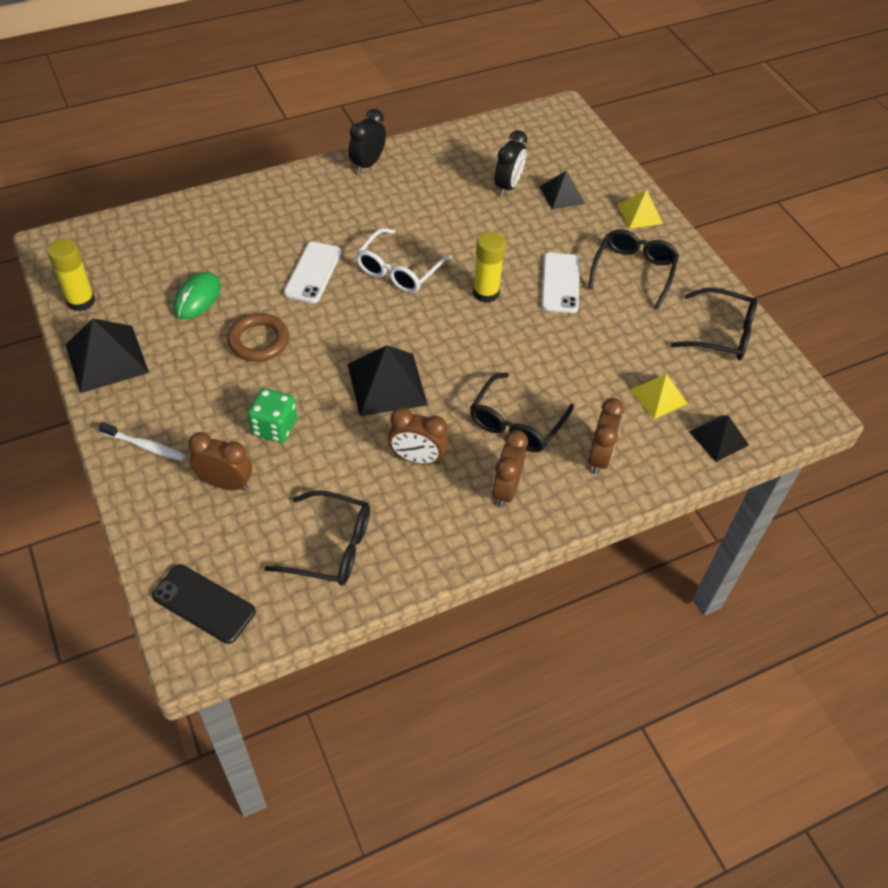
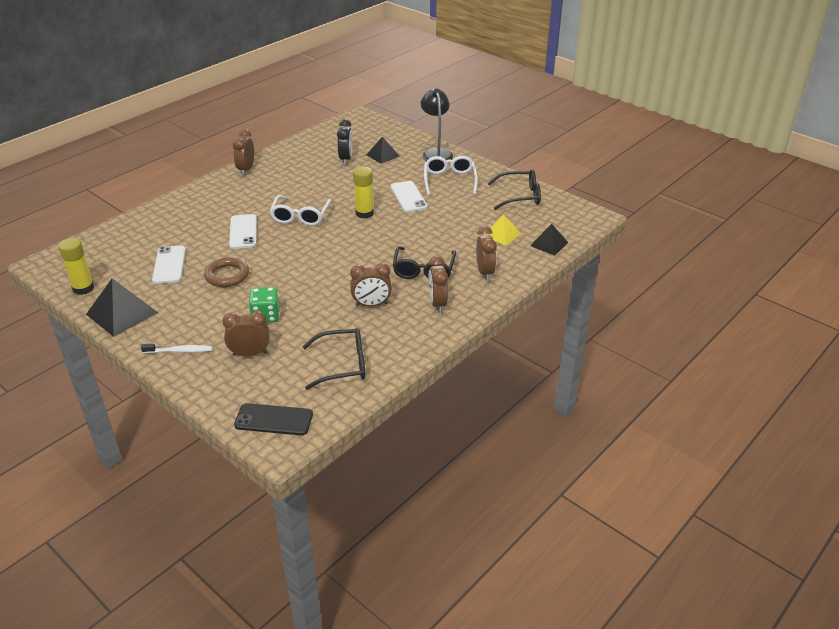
camera: 20 degrees left, 15 degrees down
(197, 298) = (169, 265): green mouse -> white phone
(367, 164) = (246, 169): black clock -> brown clock
(387, 384) = (328, 274): black pyramid -> none
(633, 271) = (449, 180): black glasses -> white glasses
(640, 214) = (436, 153): yellow pyramid -> black lamp

